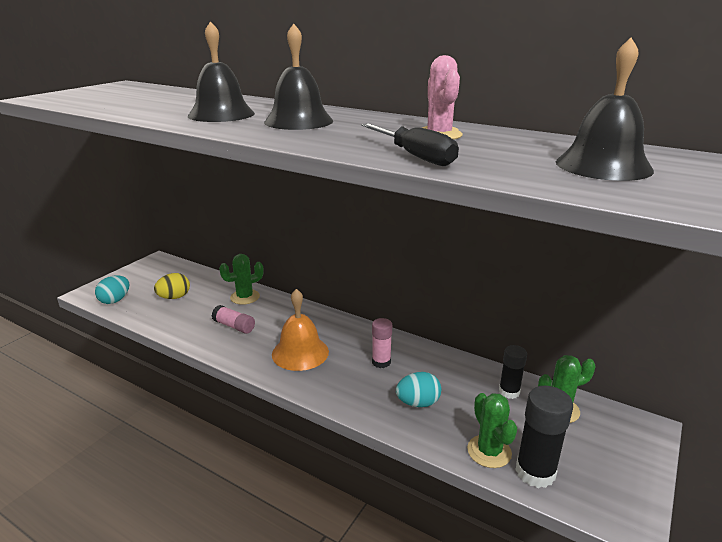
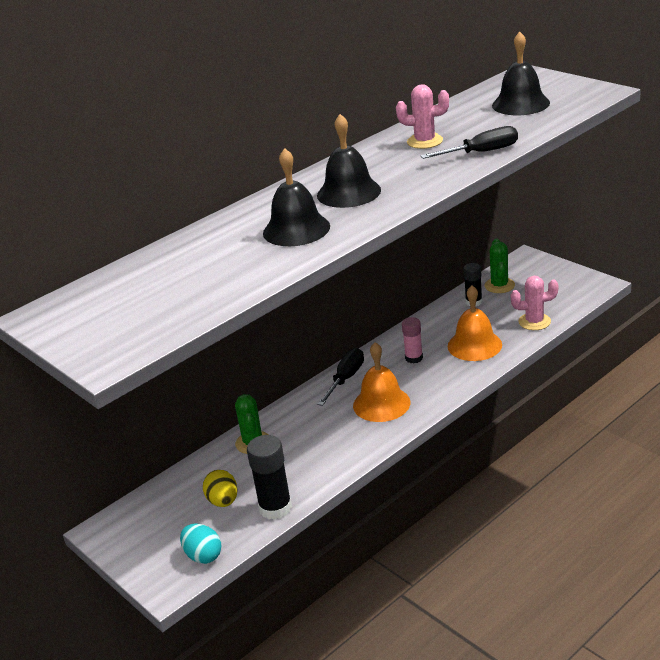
camera: 70 degrees left, 5 degrees up
(234, 326) = (314, 448): pink glue stick -> none
(338, 327) = (346, 379): none -> black screwdriver
(418, 403) = (474, 345): turquoise egg -> orange bell
(489, 451) = (534, 322): green cactus -> pink cactus
(535, 472) = (557, 307): black glue stick -> black glue stick (275, 508)

